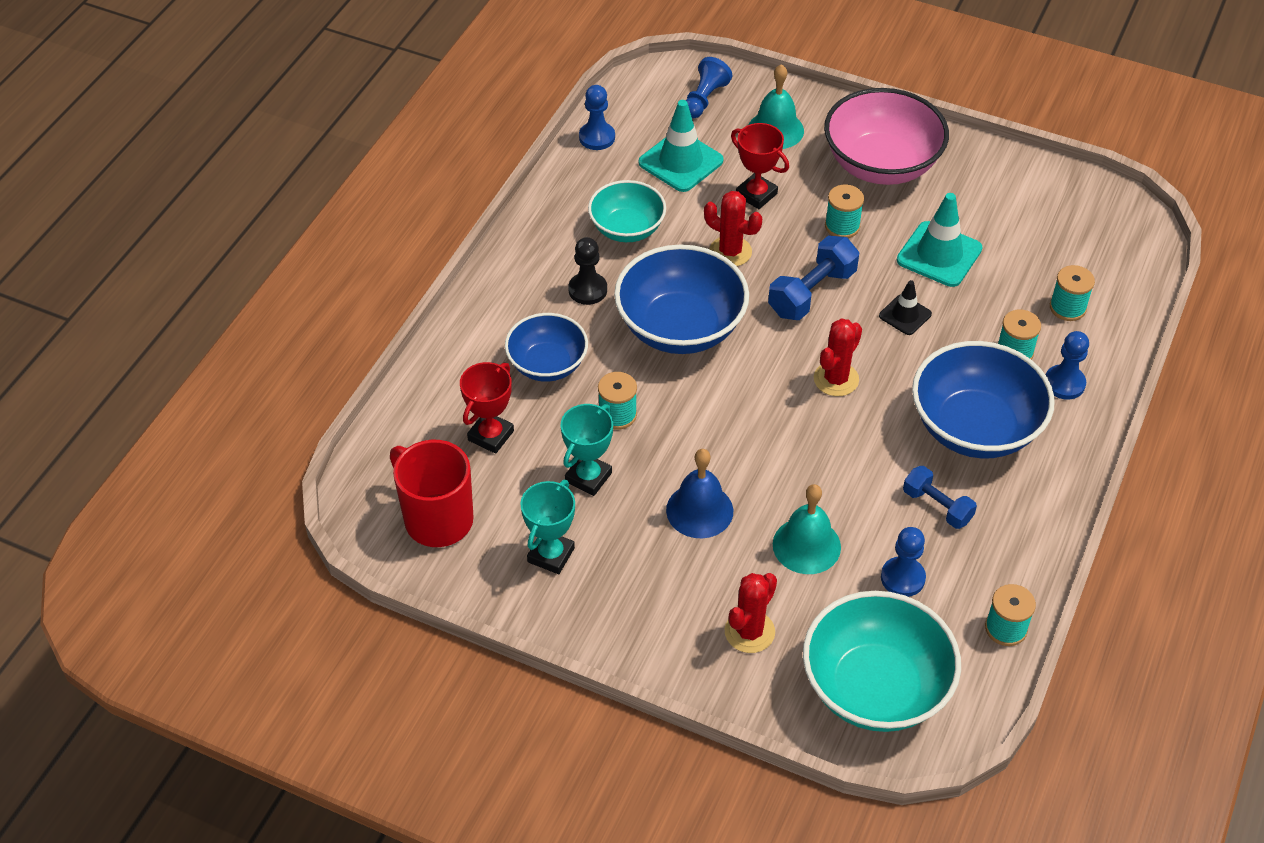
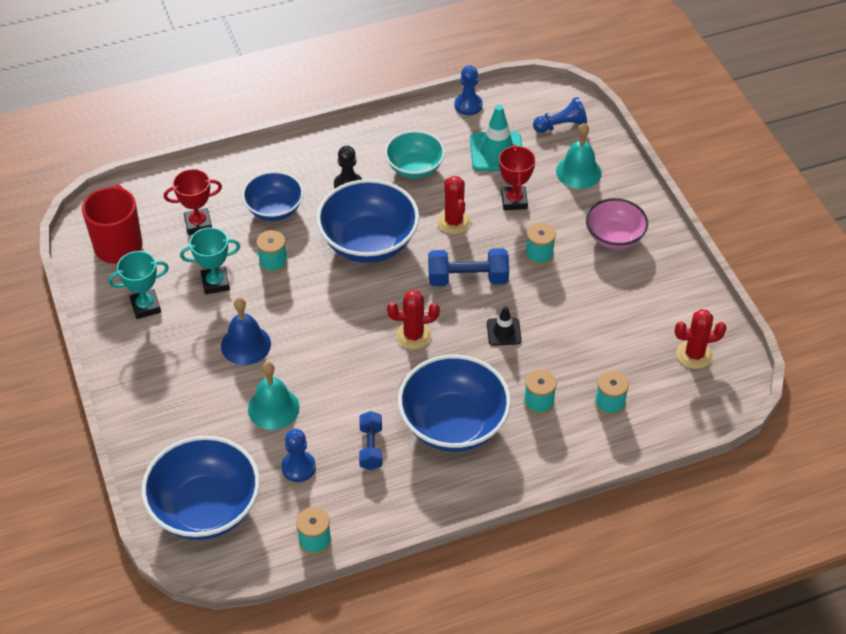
camera: 45 degrees right, 0 degrees up
(749, 632) = (185, 425): red cactus -> red cactus (694, 355)
(875, 688) = (205, 508): turquoise bowl -> blue bowl
(881, 165) = (614, 237): pink bowl -> pink bowl, size x0.61
(939, 254) = (574, 314): turquoise traffic cone -> none
(1064, 383) = (543, 443): blue pawn -> none

